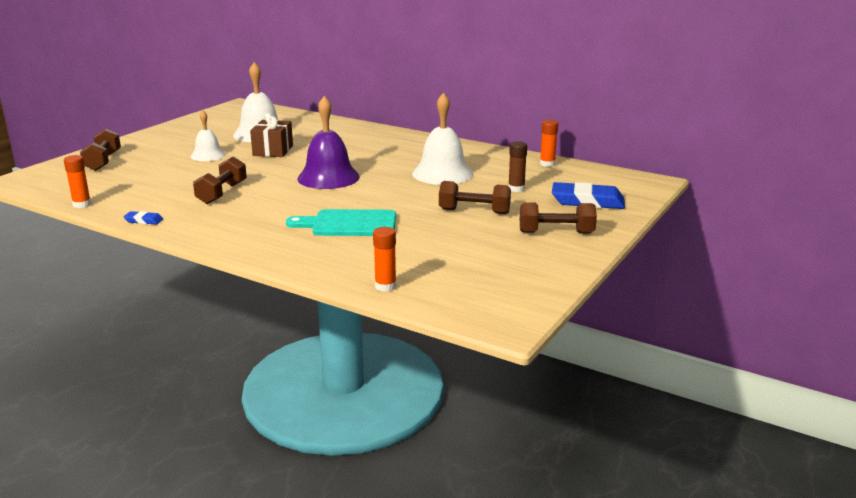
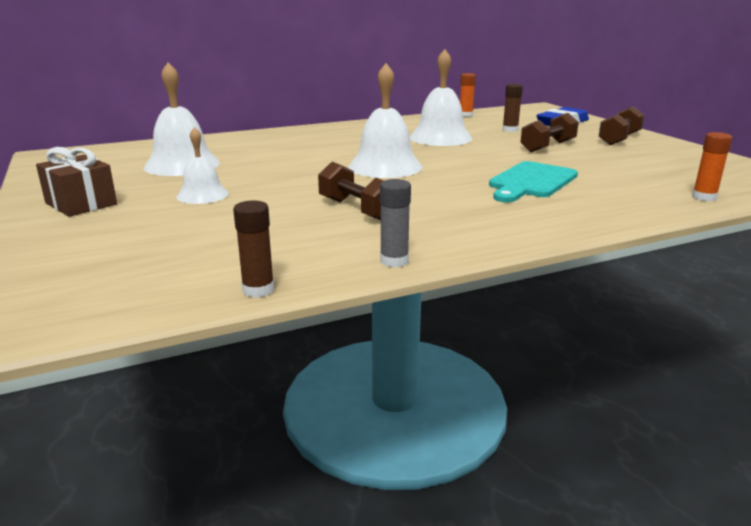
camera: 55 degrees left, 0 degrees up
(82, 204) = (258, 290): orange glue stick -> brown glue stick
(103, 161) = (84, 250): brown dumbbell -> none
(143, 221) = (394, 261): blue eraser -> grey glue stick
(273, 150) = (254, 169): brown gift -> brown gift (81, 204)
(328, 177) = (385, 166): purple bell -> white bell

